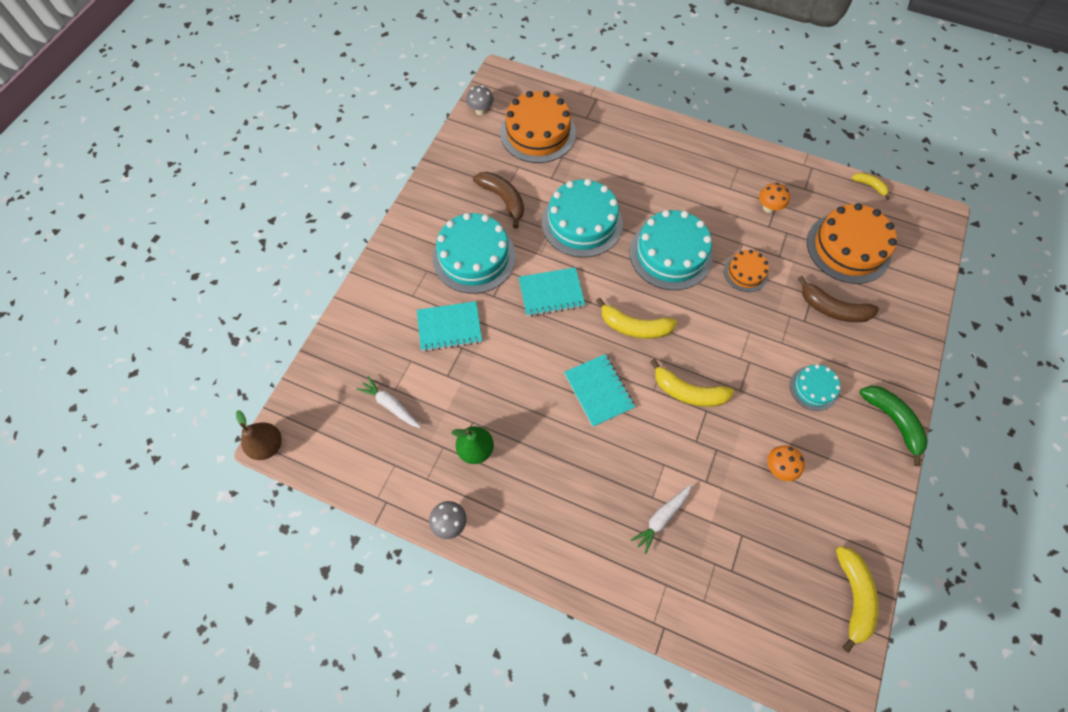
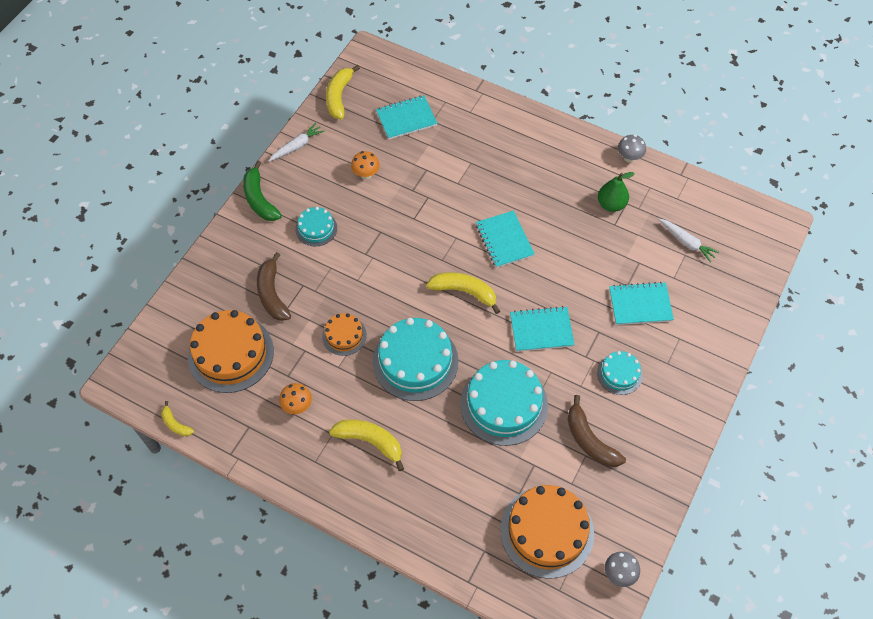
camera: 175 degrees left, 5 degrees down
(268, 445) = (786, 220): brown pear -> none
(474, 257) = (619, 374): turquoise cake -> turquoise cake, size x0.52
(661, 518) = (466, 149): white carrot -> white carrot (297, 146)
(688, 392) = (426, 233): yellow banana -> yellow banana (370, 441)
(750, 564) = (406, 118): none -> turquoise notebook
(832, 309) = (272, 294): brown banana -> brown banana turned 135 degrees counterclockwise

